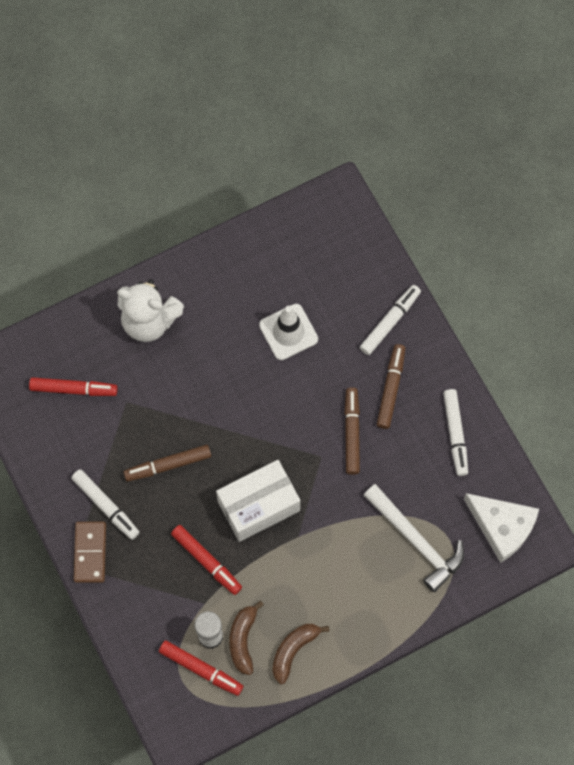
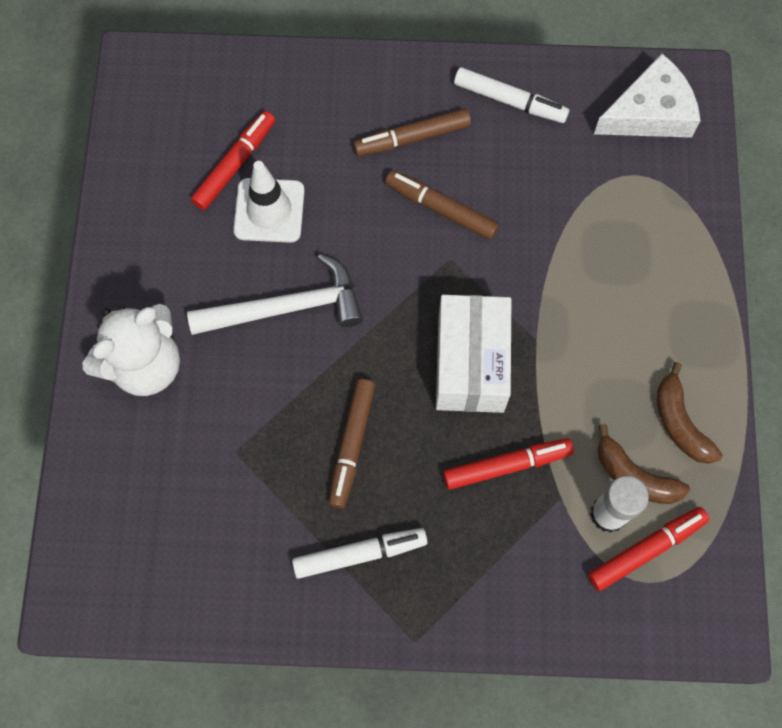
camera: 60 degrees left, 0 degrees up
(73, 389) = (174, 509): red marker -> red marker (234, 164)
(90, 552) = (411, 609): brown domino -> none
(390, 322) = (330, 95): white marker -> none
(390, 388) = (412, 138): brown marker -> brown marker turned 60 degrees counterclockwise
(416, 541) = (616, 211): white hammer -> white hammer (287, 308)

